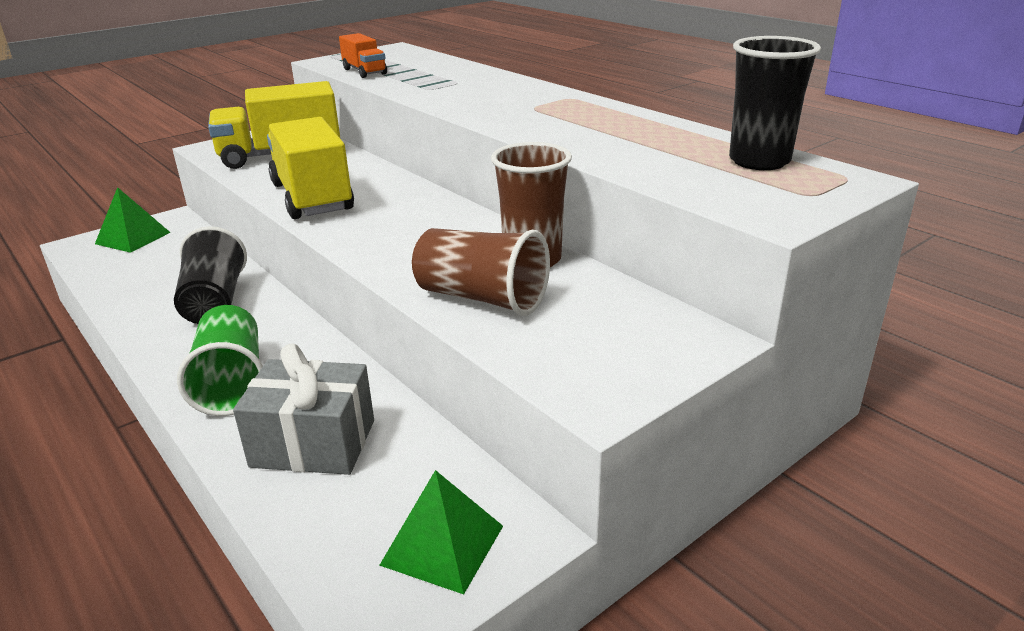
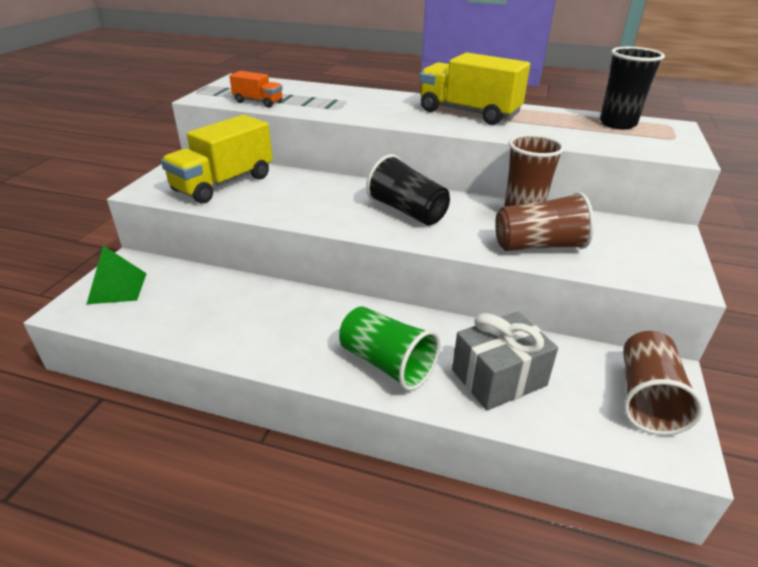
camera: 35 degrees left, 5 degrees up
(215, 302) = (279, 314): black cup -> black cup (407, 211)
(312, 197) = (311, 210): yellow truck -> yellow truck (468, 113)
(443, 545) = (646, 398): green pyramid -> brown cup

